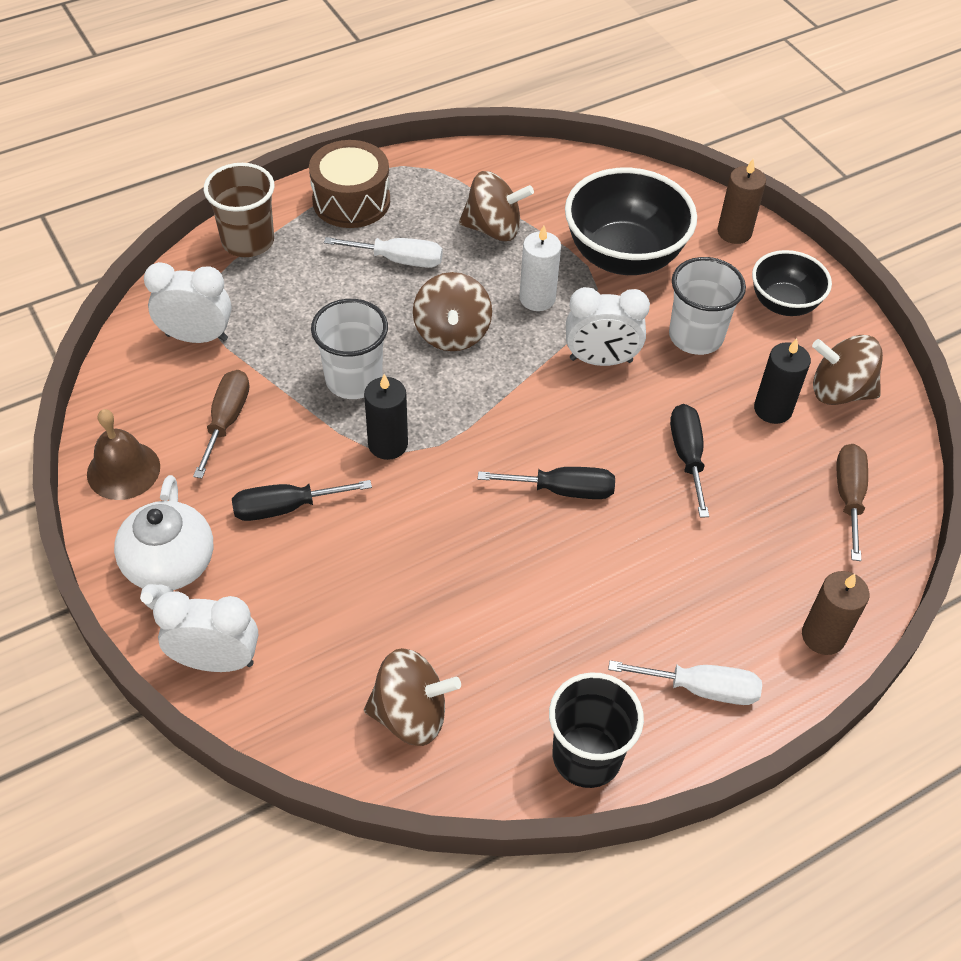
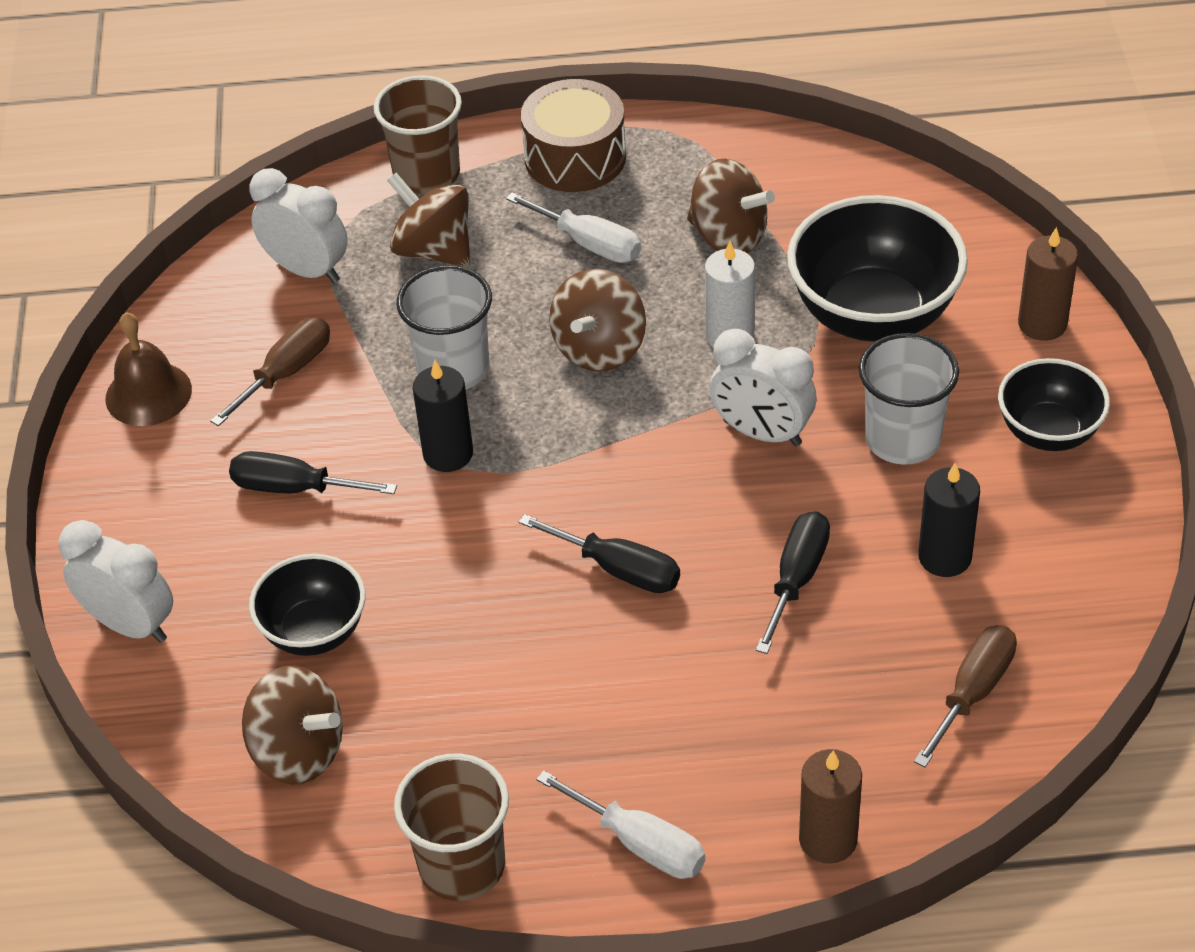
camera: 30 degrees right, 5 degrees down
(169, 566) = (139, 510): white teapot -> none
(367, 615) = (314, 632): none -> black bowl
(587, 756) = (462, 866): black cup -> brown cup
(839, 391) = (1049, 563): brown spinning top -> brown spinning top (434, 250)

